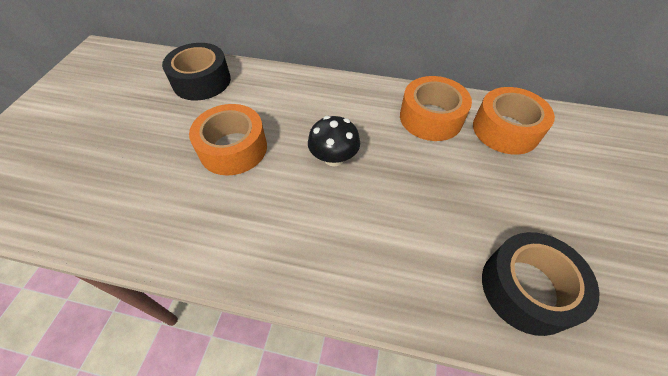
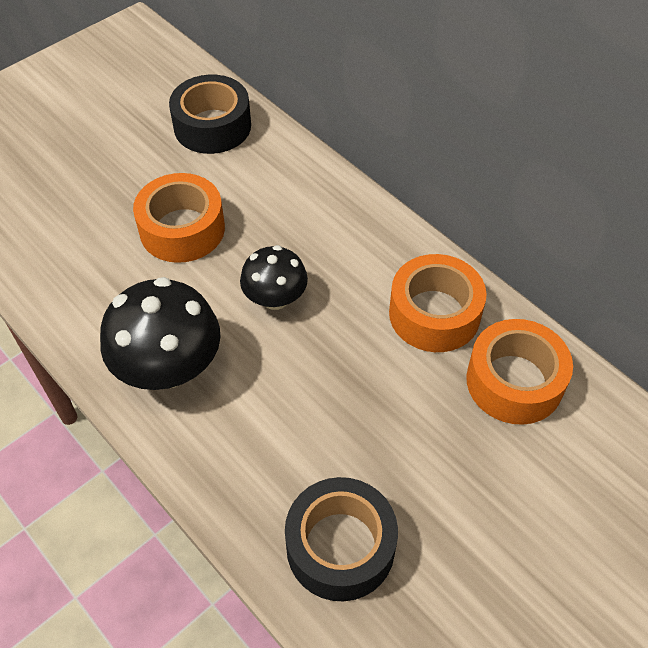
camera: 35 degrees right, 0 degrees up
(303, 243) = (168, 367): none -> black mushroom

